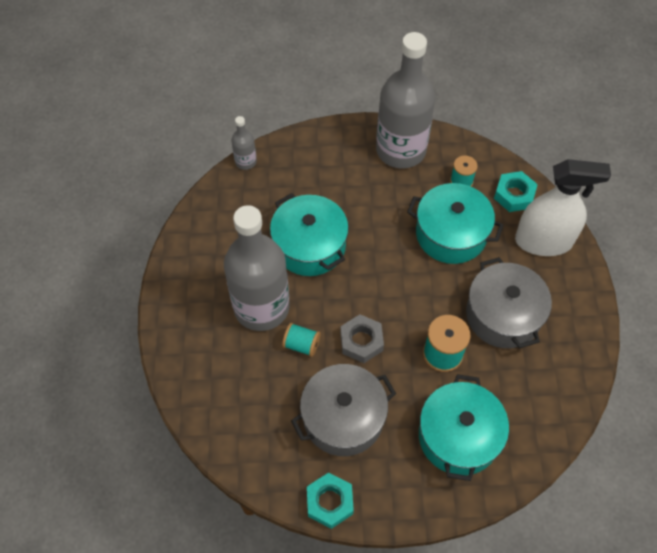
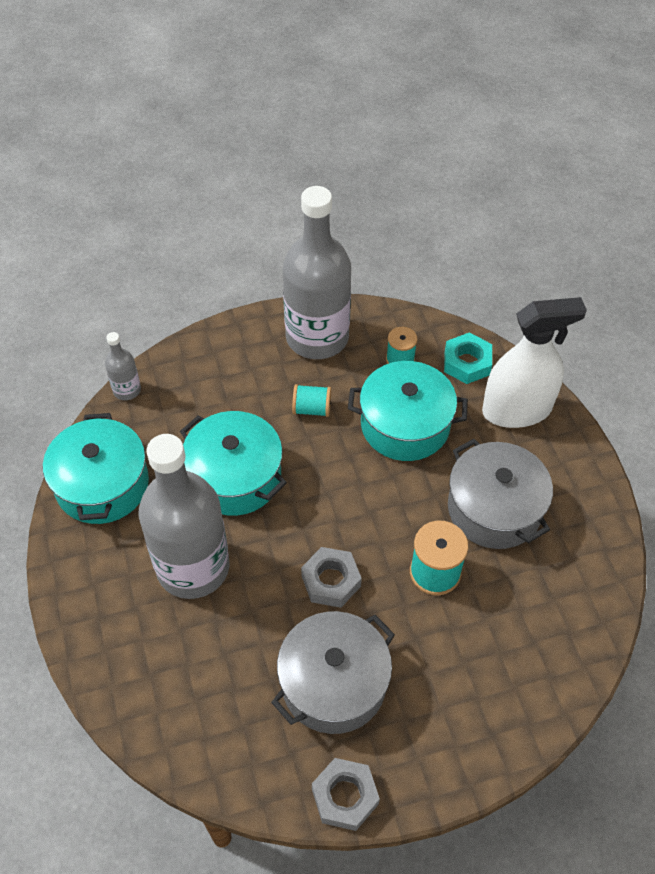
camera: 15 degrees left, 5 degrees down
(301, 345) = (256, 603): turquoise spool -> turquoise spool (312, 409)
(329, 502) = (345, 796): turquoise nut -> grey nut
(458, 436) = (482, 670): turquoise pot -> turquoise pot (102, 485)

